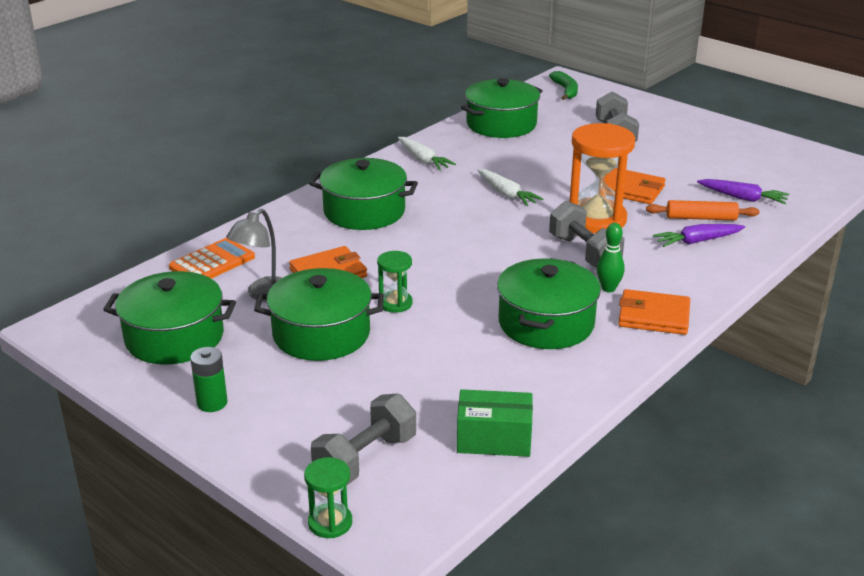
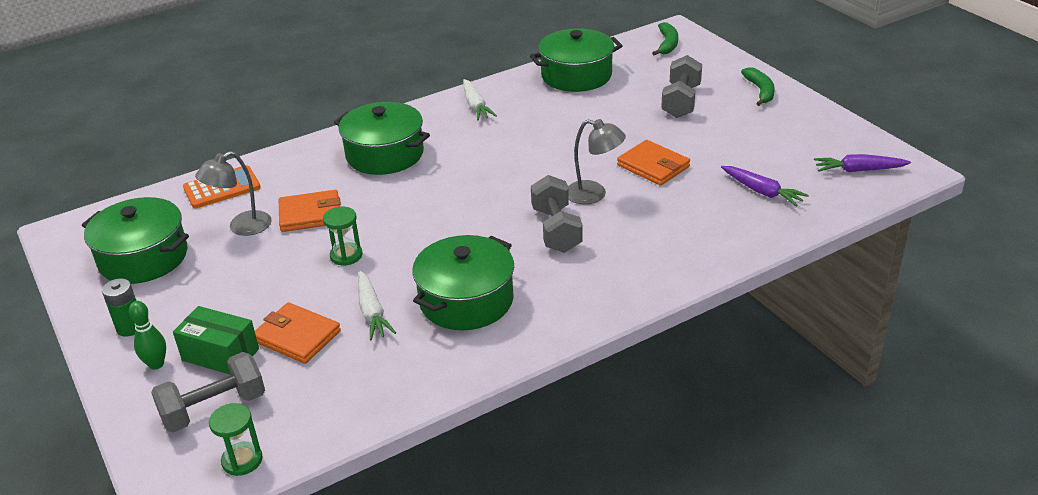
camera: 20 degrees right, 5 degrees up
(321, 334) = (262, 276): green pot -> none
(330, 523) = (144, 464): green hourglass -> green hourglass (242, 460)
(494, 439) = (334, 413): green box -> green box (220, 355)
(506, 194) = (527, 154): white carrot -> white carrot (372, 312)
(596, 219) = (594, 194): orange hourglass -> grey lamp
(608, 288) = (551, 273): green bowling pin -> green bowling pin (156, 364)
(653, 316) = (574, 311): orange wallet -> orange wallet (297, 336)
(678, 119) = (760, 91): none -> green banana
(697, 241) = (678, 234): purple carrot -> purple carrot (858, 170)
(701, 218) = (701, 209): orange rolling pin -> none

